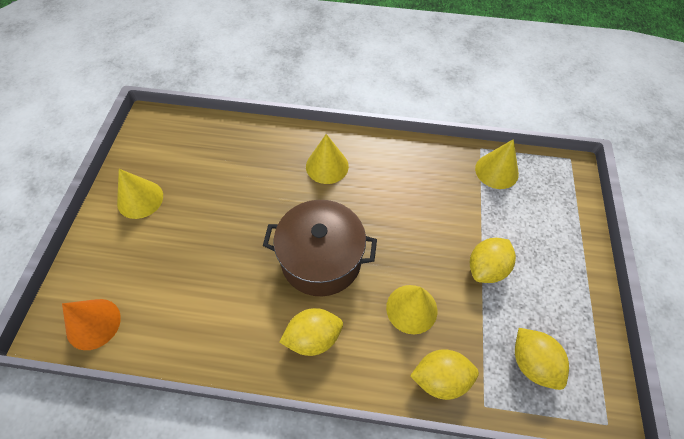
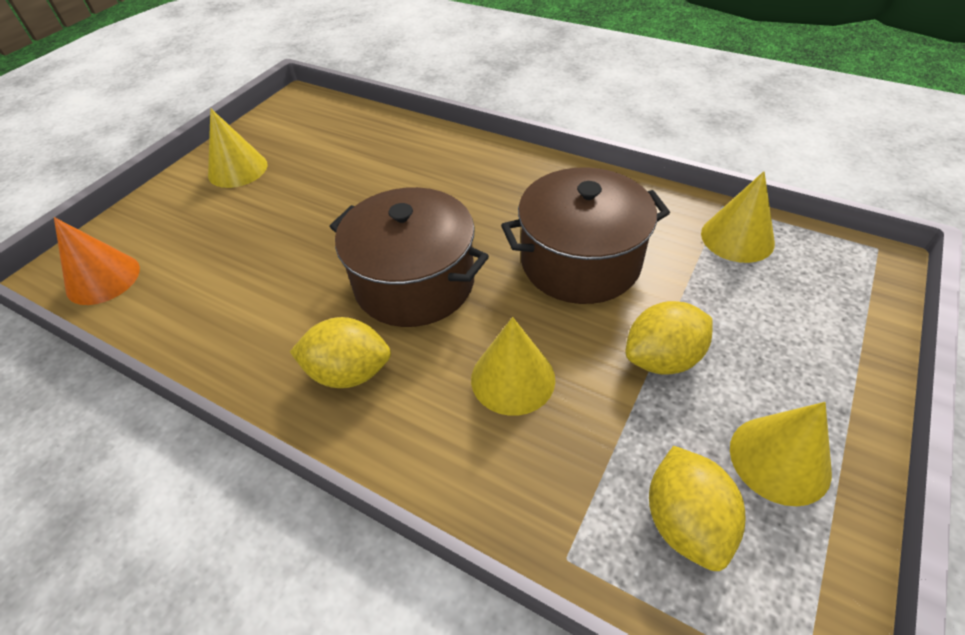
camera: 25 degrees right, 10 degrees down
(327, 166) = (482, 182): yellow cone -> yellow cone (779, 459)
(415, 214) = (580, 262): none -> brown pot
(440, 378) = (510, 489): yellow lemon -> none

